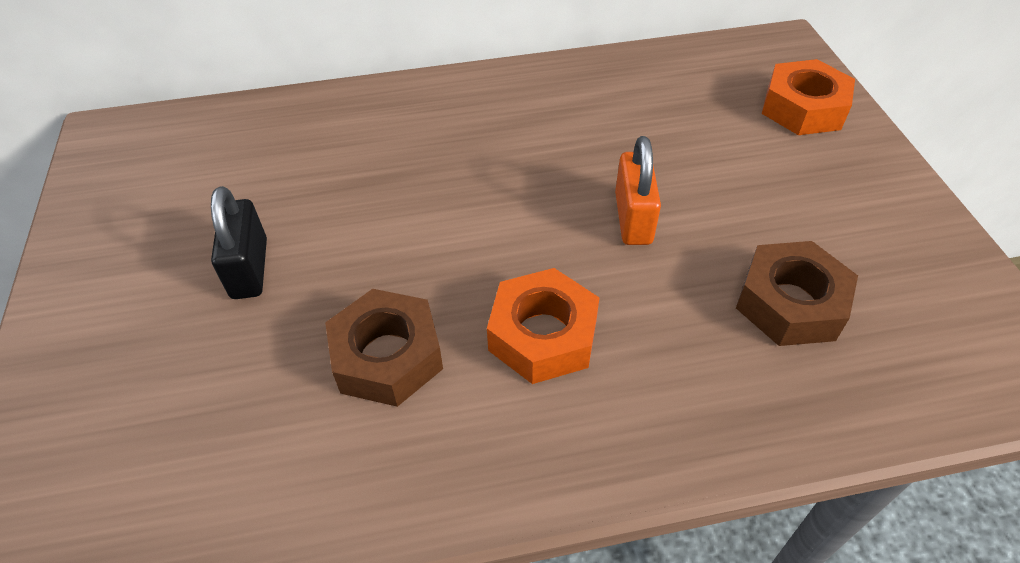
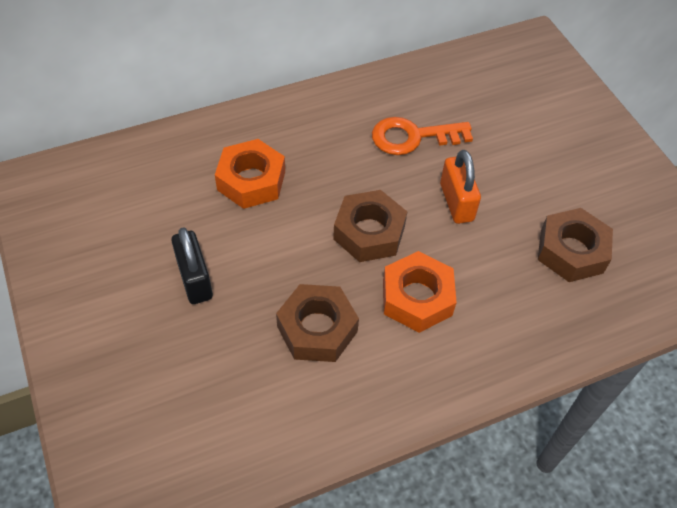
camera: 15 degrees left, 5 degrees up
(501, 241) = (369, 232): none -> brown nut
(594, 135) = (413, 137): none -> orange key
(803, 108) = (556, 97): orange nut -> orange nut (251, 181)

